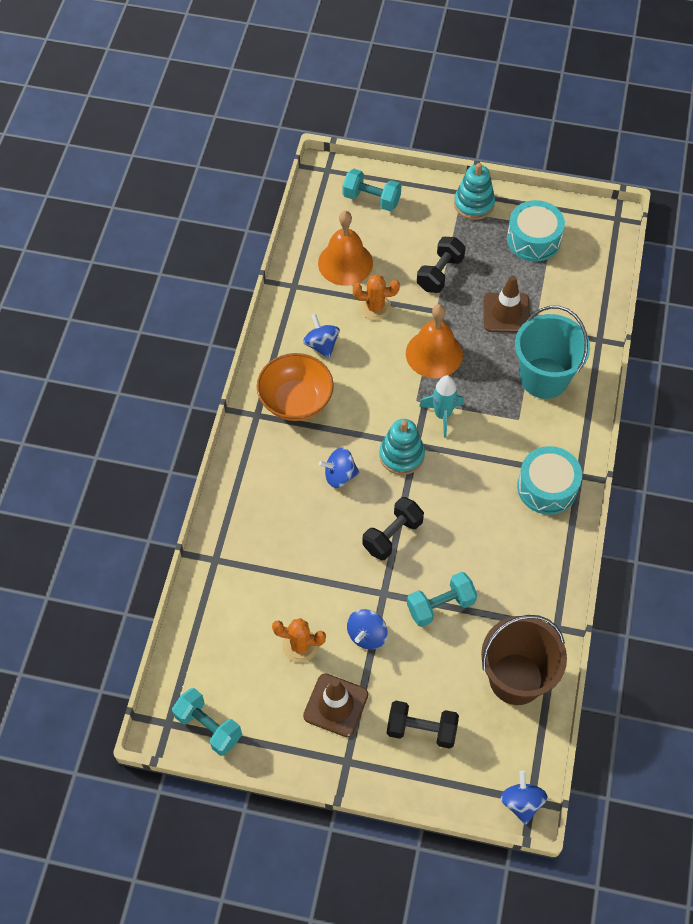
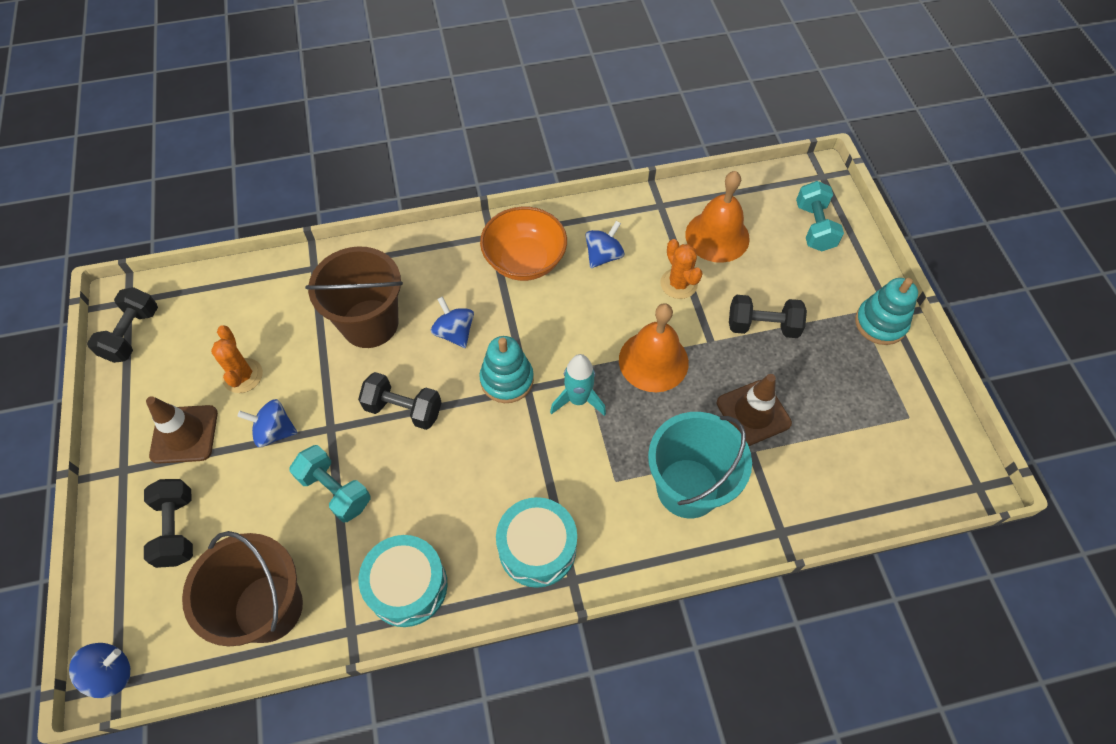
camera: 65 degrees right, 0 degrees up
(208, 727) = (132, 334): turquoise dumbbell -> black dumbbell
(298, 534) = (370, 323): none -> brown bucket
(533, 239) = (876, 403): turquoise drum -> turquoise drum (407, 586)

